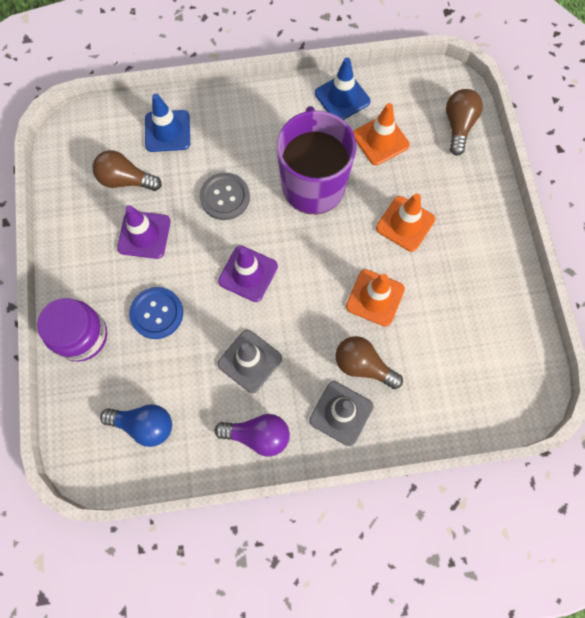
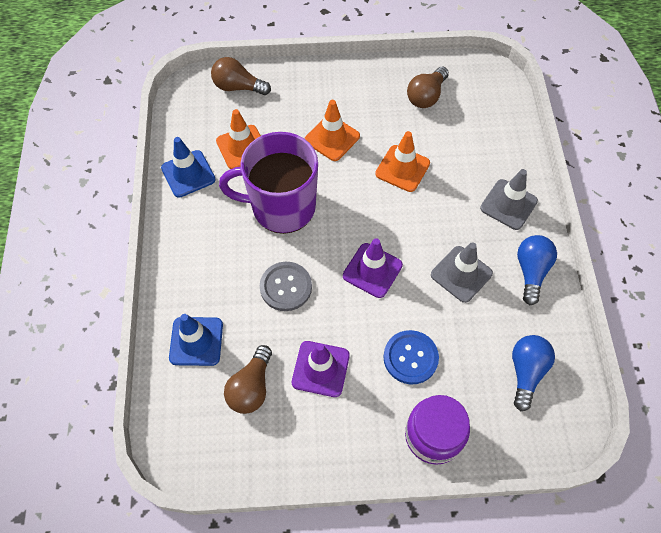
camera: 85 degrees left, 10 degrees down
(258, 435) = (531, 271): purple light bulb -> blue light bulb
(363, 365) = (465, 184): brown light bulb -> brown light bulb (426, 96)

